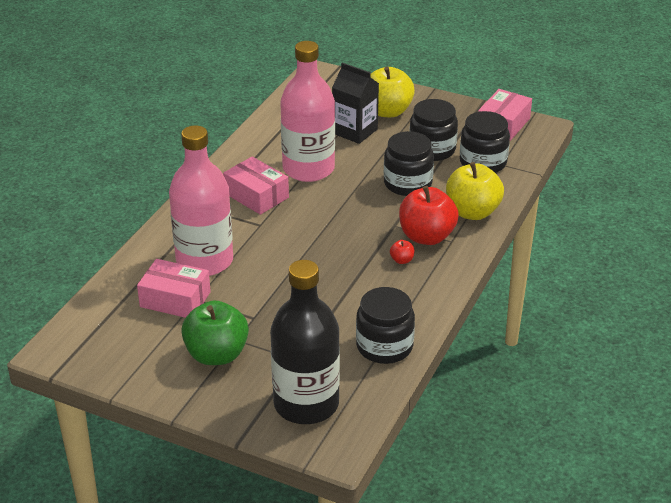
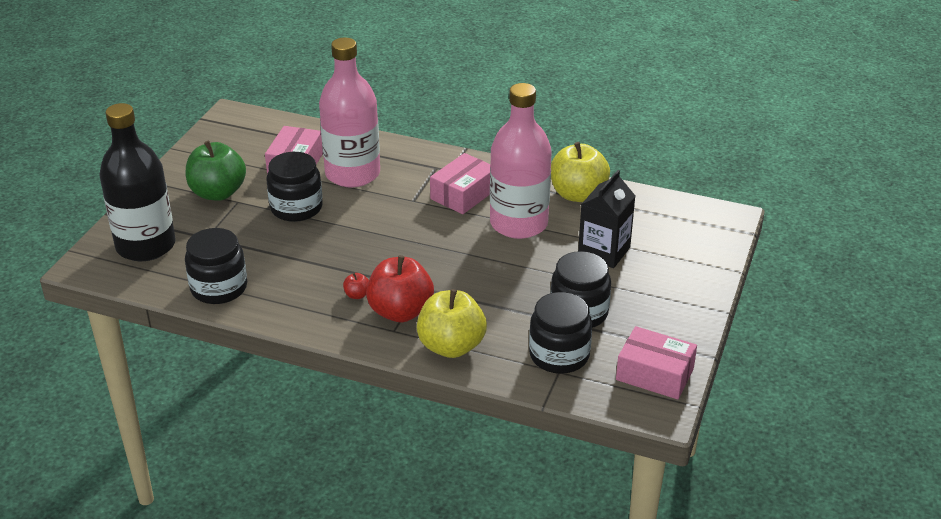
camera: 85 degrees right, 0 degrees up
(387, 111) = (656, 275): yellow apple -> yellow apple (578, 194)
(407, 183) = (502, 295): black jar -> black jar (296, 208)

